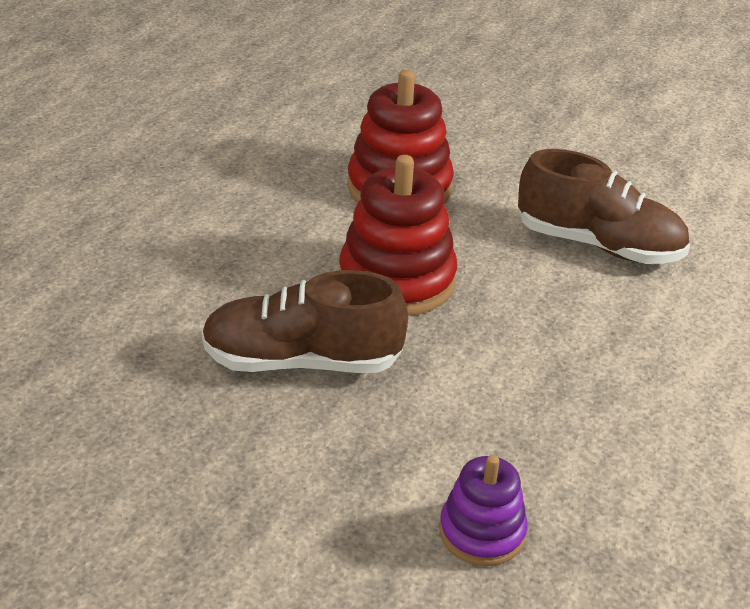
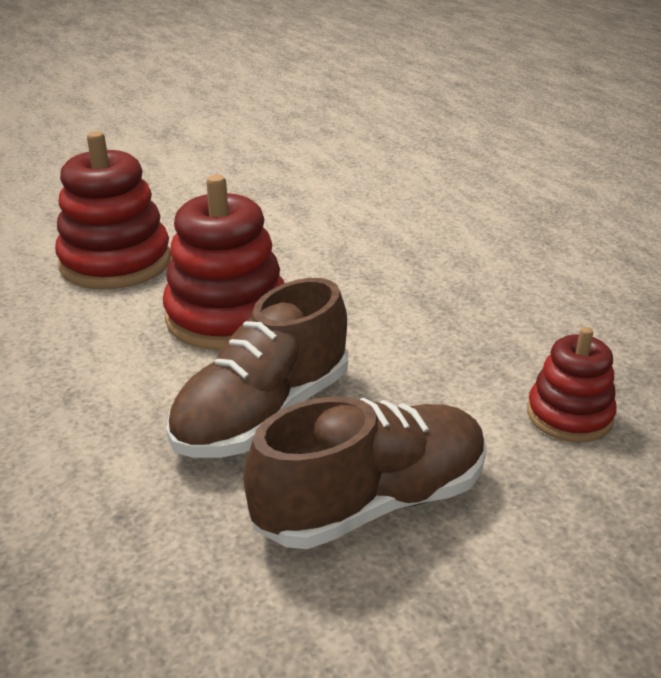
camera: 50 degrees left, 5 degrees down
(482, 532) = (569, 415): purple stacking toy -> red stacking toy
(598, 245) = (309, 220): brown shoe -> brown shoe (371, 503)

